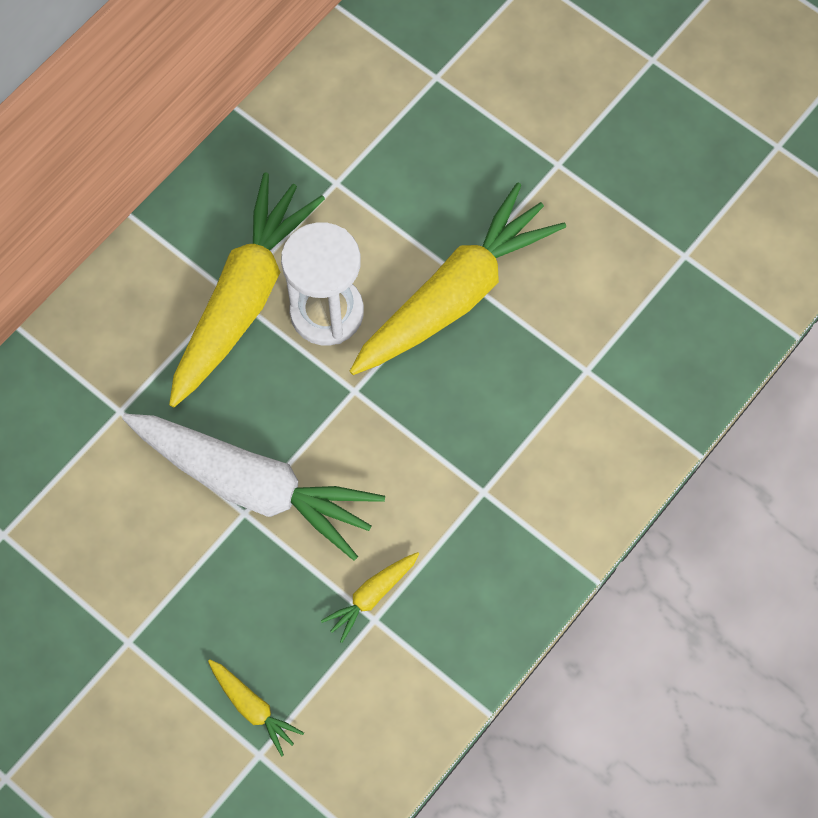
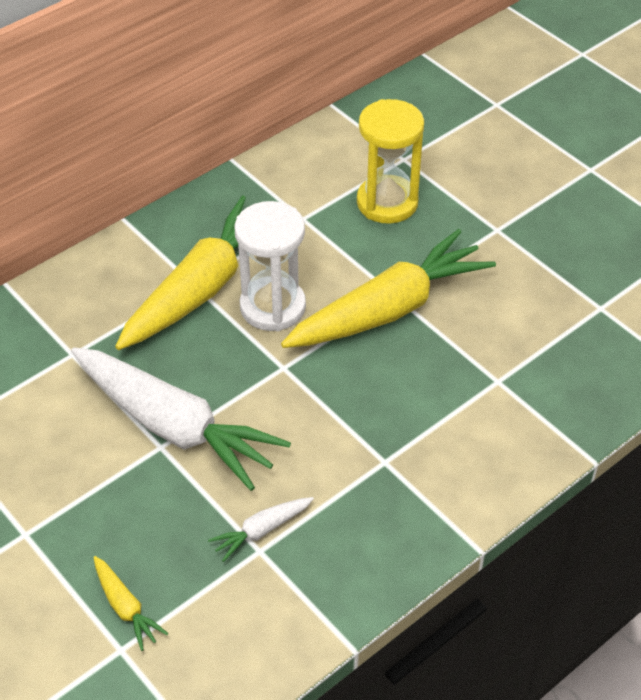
camera: 10 degrees right, 20 degrees down
(371, 596) = (261, 531): yellow carrot -> white carrot
(428, 145) = (387, 202): none -> yellow hourglass

